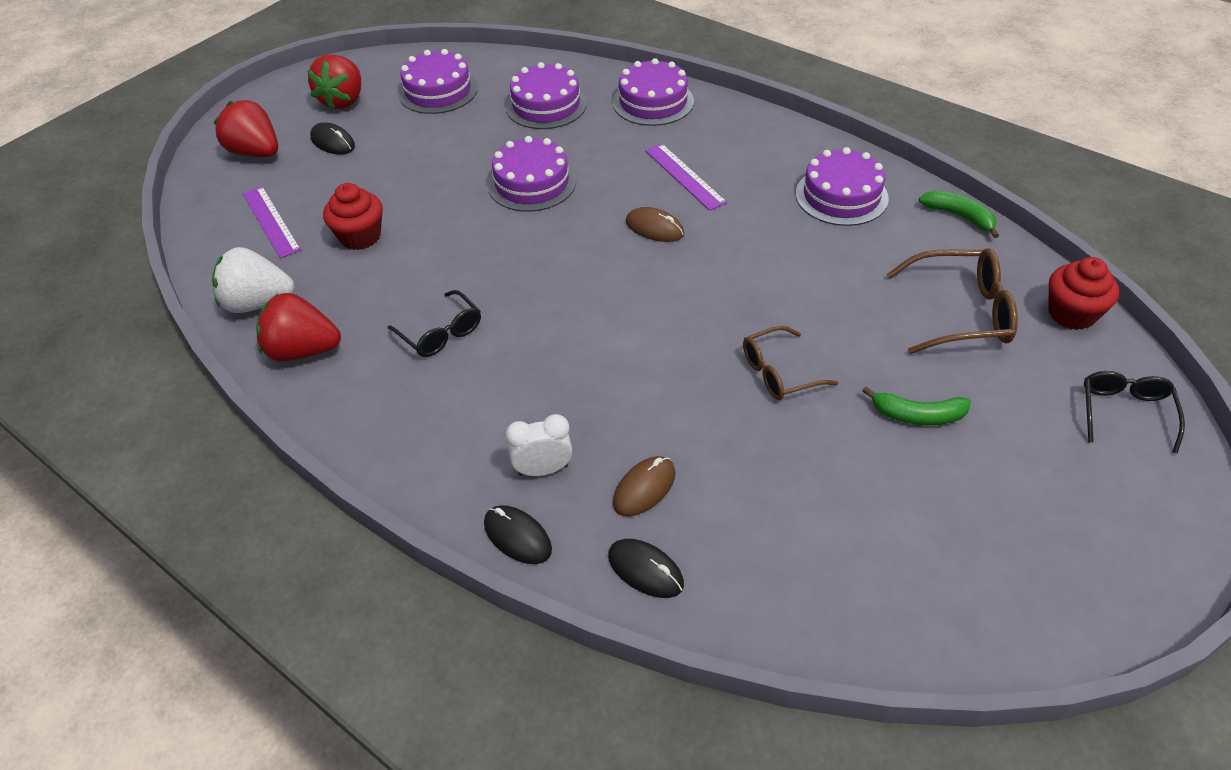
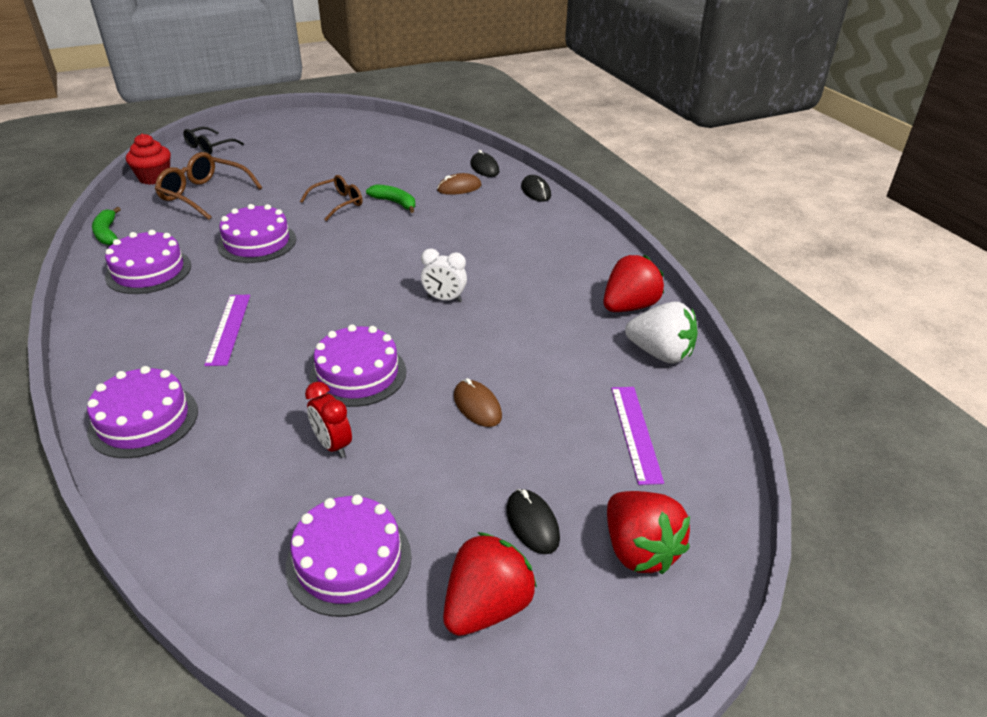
camera: 155 degrees left, 10 degrees down
(303, 350) = (629, 307): red strawberry -> red strawberry turned 75 degrees counterclockwise
(360, 236) = (549, 381): red cupcake -> none
(441, 333) = (521, 284): black glasses -> none
(503, 134) = (333, 445): none -> red clock
(543, 470) = (504, 207): white clock -> white clock (444, 299)
(546, 105) = (249, 468): purple cake -> purple cake (257, 242)
(654, 228) = (305, 298): brown mouse -> brown mouse (477, 406)
(778, 373) = (338, 203): brown glasses -> brown glasses turned 45 degrees counterclockwise
(917, 415) = (297, 171): green banana -> green banana (395, 203)

